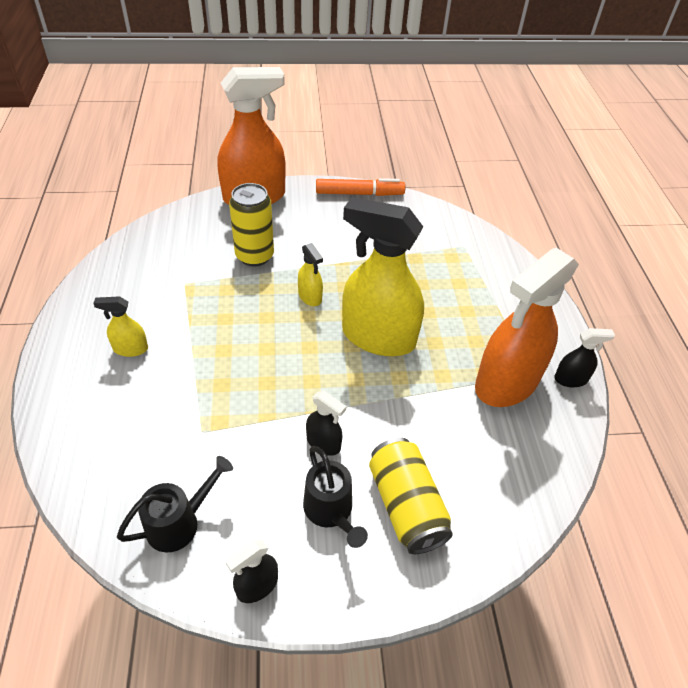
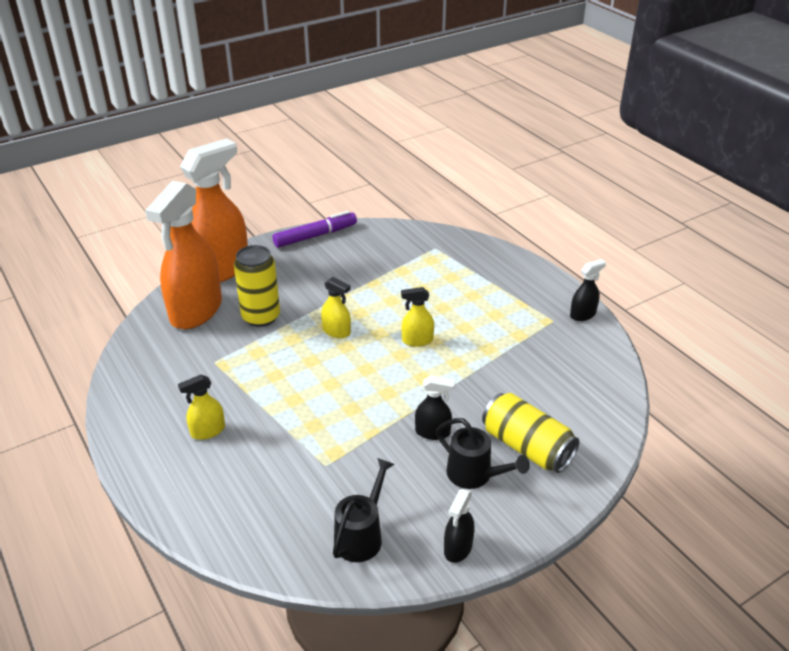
camera: 25 degrees left, 10 degrees down
(359, 193) = (315, 236): orange marker -> purple marker
(378, 337) = (417, 340): yellow spray bottle -> yellow spray bottle, size x0.44
(506, 383) = (539, 335): orange spray bottle -> orange spray bottle (196, 311)

